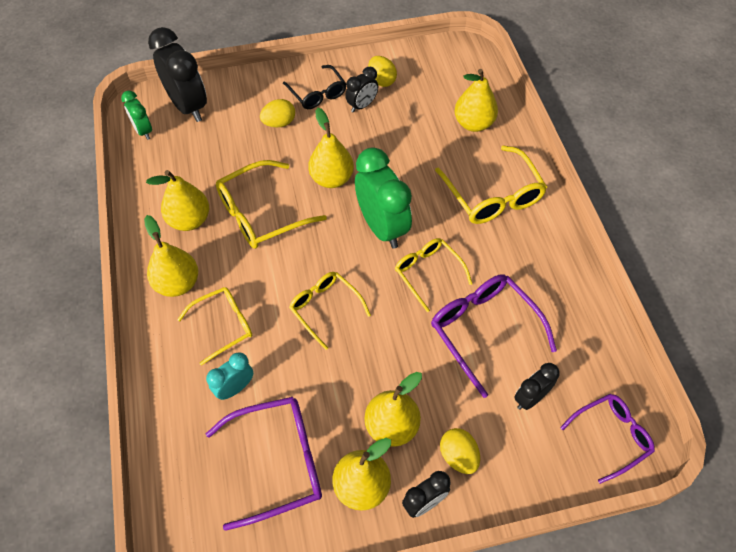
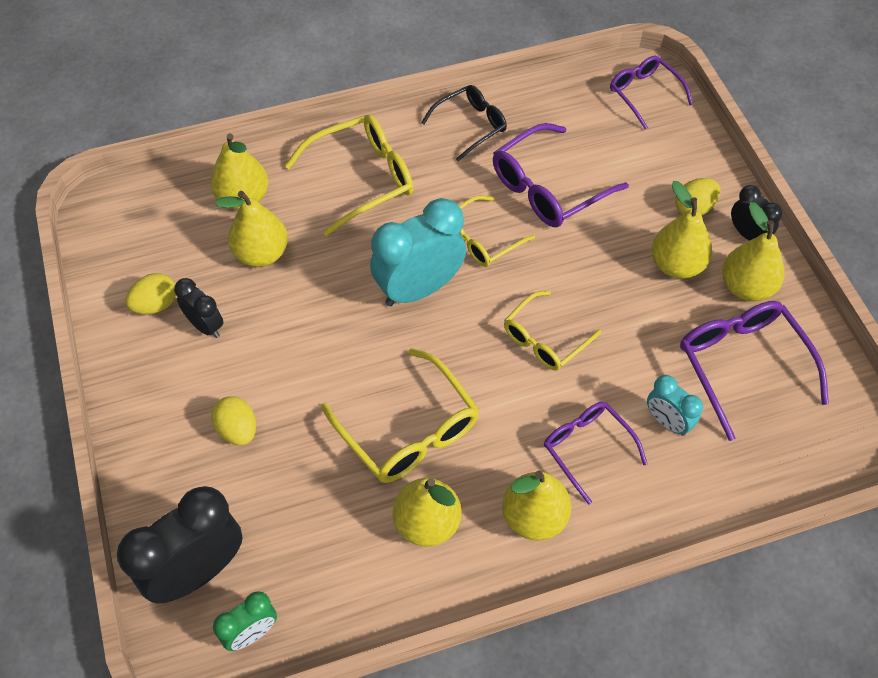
camera: 95 degrees left, 0 degrees up
(223, 326) = (587, 449): yellow glasses -> purple glasses
(317, 93) = (177, 385): black glasses -> black glasses (470, 126)
(331, 178) = (342, 351): yellow pear -> yellow pear (261, 254)
(382, 227) = (419, 289): green clock -> turquoise clock
(530, 398) = (618, 151): black clock -> none

